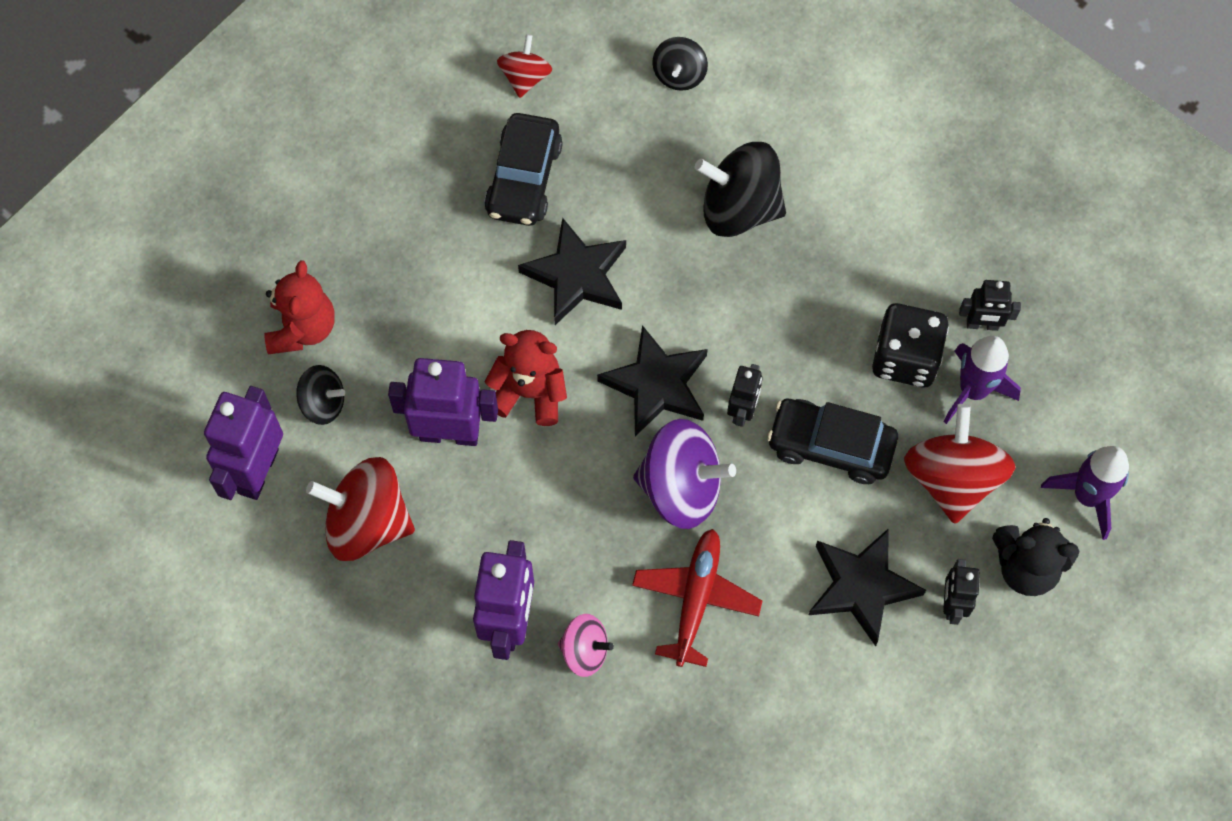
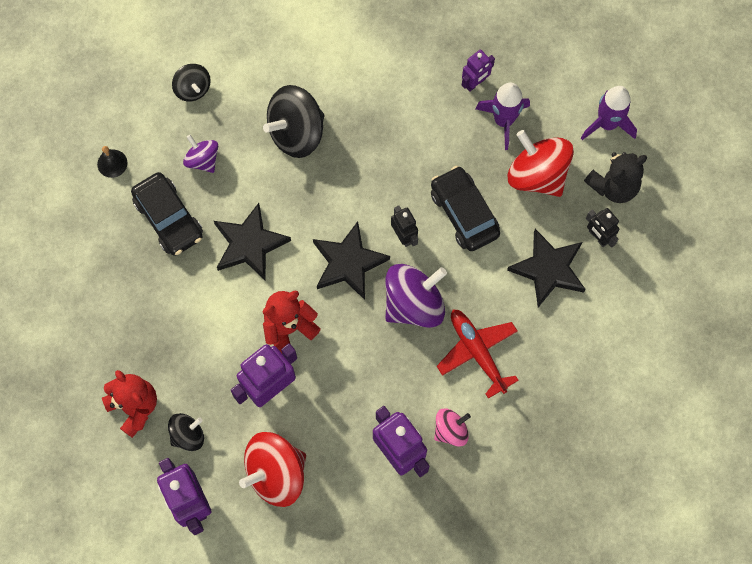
camera: 45 degrees left, 5 degrees up
(525, 77) = (112, 163): red spinning top -> black bell
(616, 152) = (202, 160): none -> purple spinning top
(830, 446) = (464, 213): black car -> black car turned 90 degrees clockwise
(905, 358) = (455, 134): black dice -> none
(982, 325) = (475, 83): black robot -> purple robot

